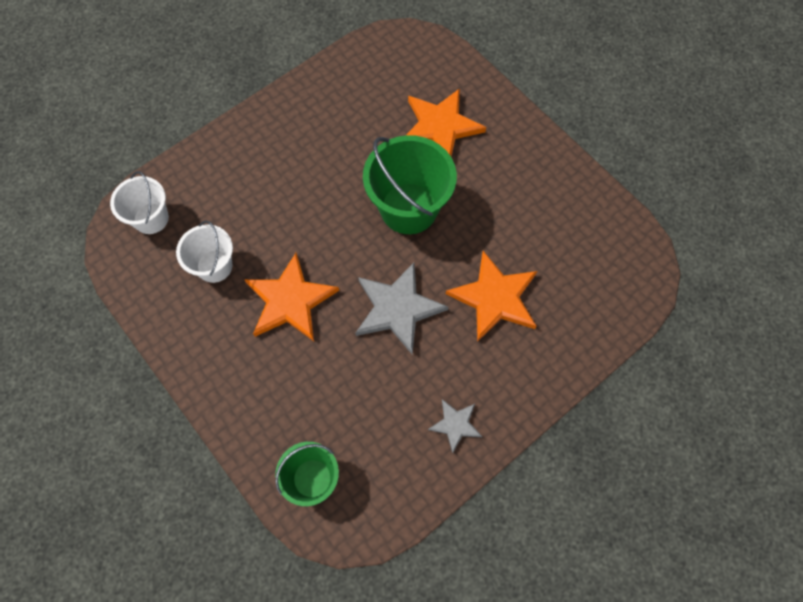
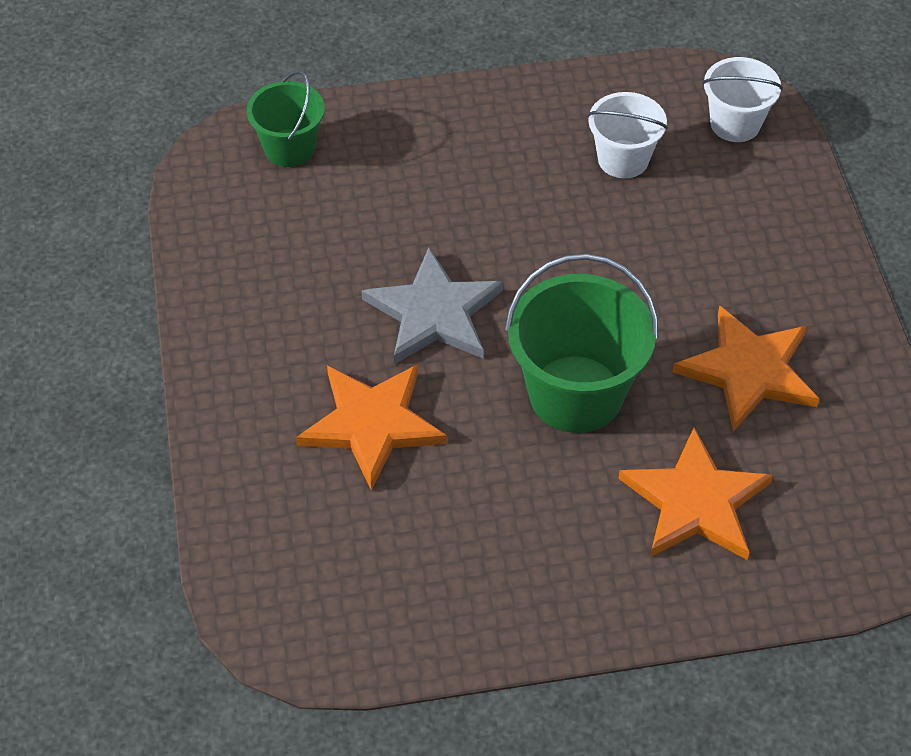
camera: 120 degrees right, 15 degrees down
(290, 301) = (522, 212): orange star -> orange star (748, 371)
(455, 424) = (244, 300): grey star -> none

